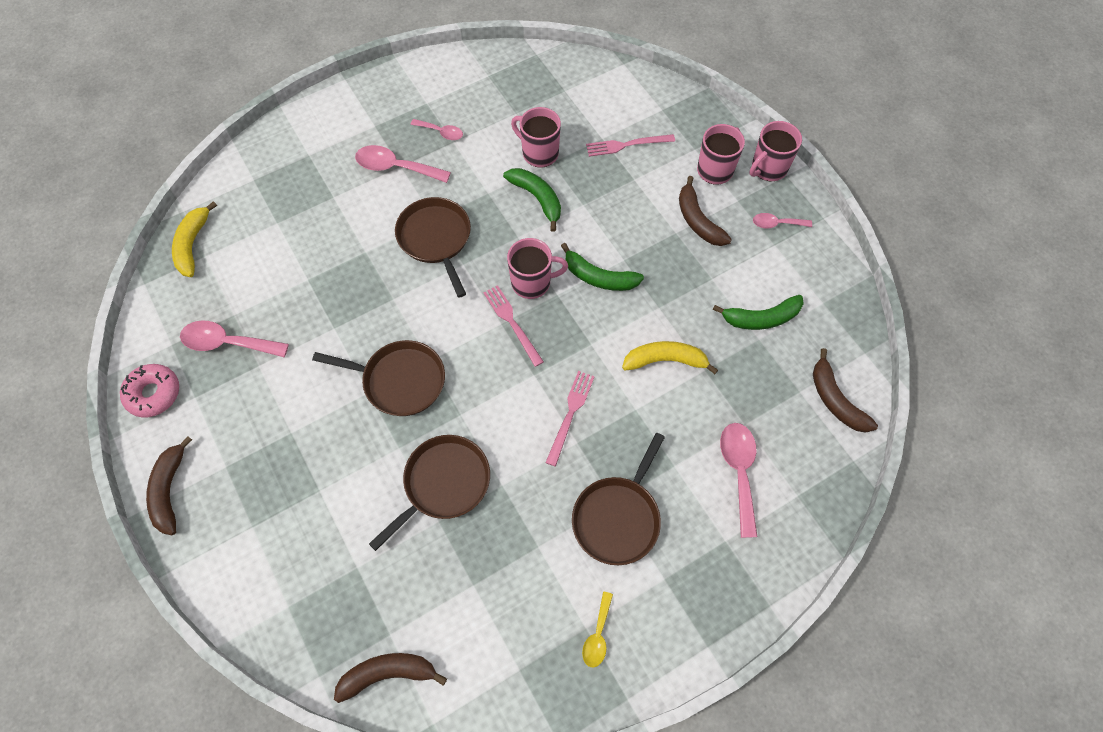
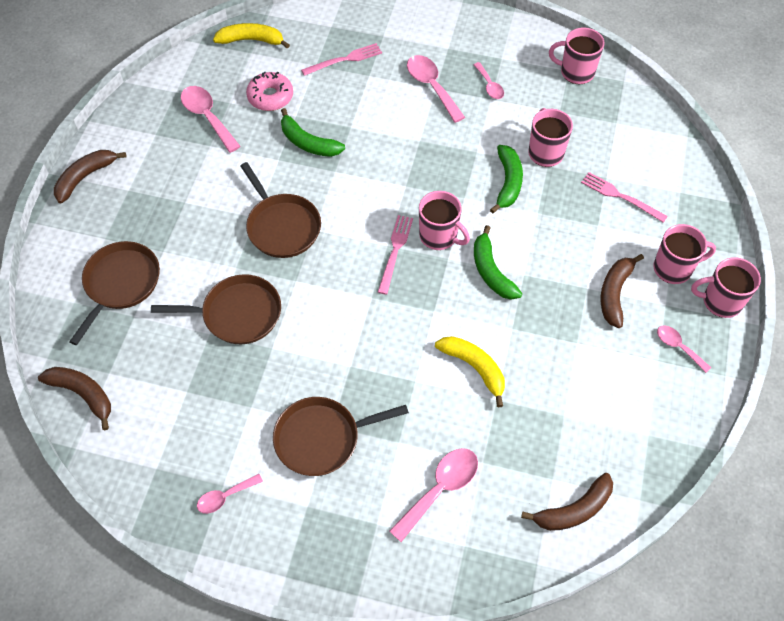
camera: 45 degrees right, 5 degrees down
(153, 393) = (136, 113): pink donut -> pink donut (270, 96)
(192, 245) = (251, 40): yellow banana -> yellow banana turned 45 degrees clockwise
(435, 238) = (406, 154): brown pan -> brown pan (120, 283)
(495, 73) = (576, 72): none -> pink mug
(570, 414) = (366, 344): pink fork -> pink fork (344, 60)
(597, 635) = (225, 497): yellow spoon -> pink spoon
(761, 318) = (583, 402): green banana -> green banana (308, 143)
(835, 400) = (574, 510): brown banana -> brown banana turned 135 degrees counterclockwise

